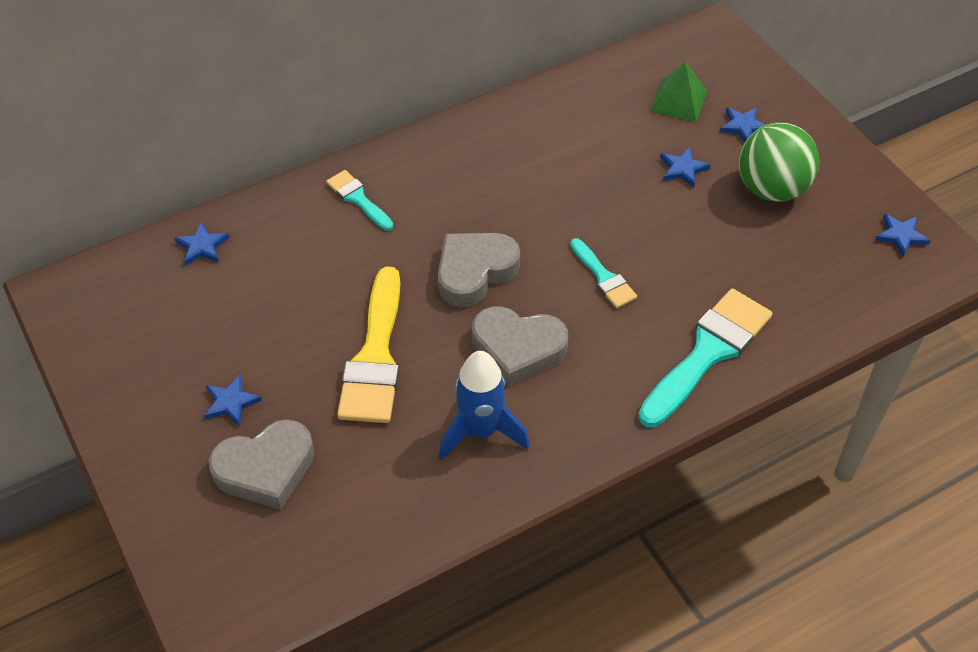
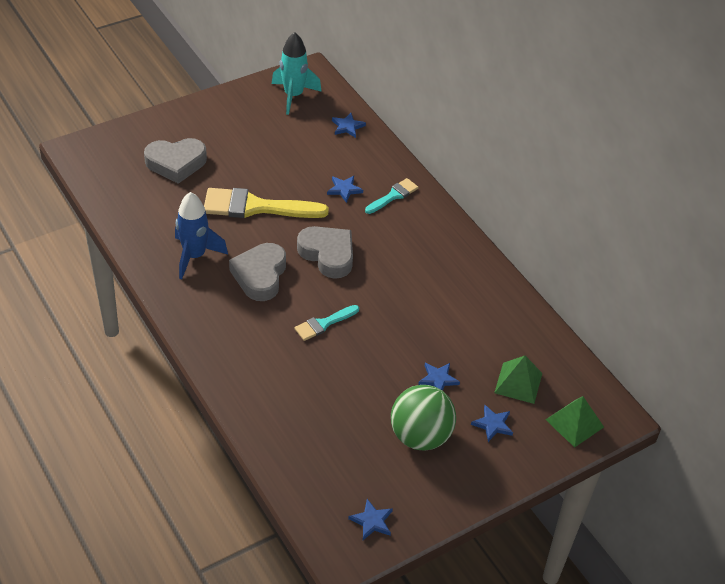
camera: 85 degrees right, 5 degrees down
(116, 313) = (293, 96): none -> turquoise rocket
(231, 402) = (224, 146): blue star -> blue star (344, 189)
(266, 469) = (176, 163): grey heart -> grey heart turned 75 degrees counterclockwise
(708, 353) = (253, 378): turquoise brush -> none
(729, 61) = (574, 423): none -> green pyramid

